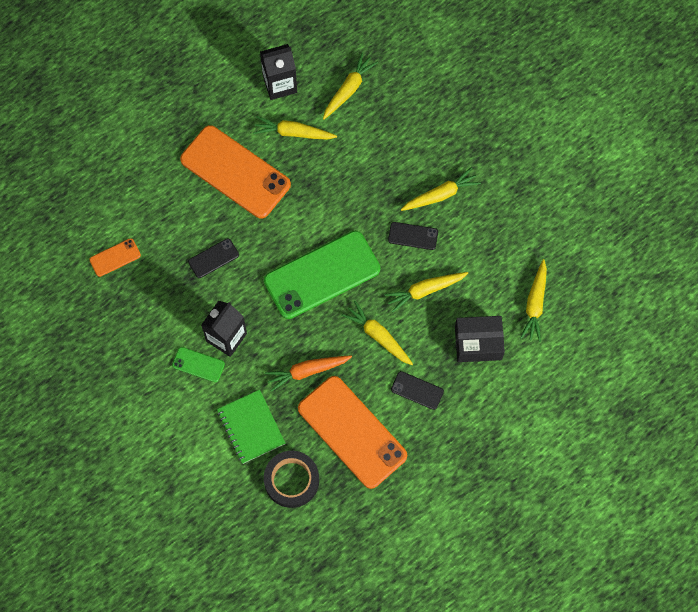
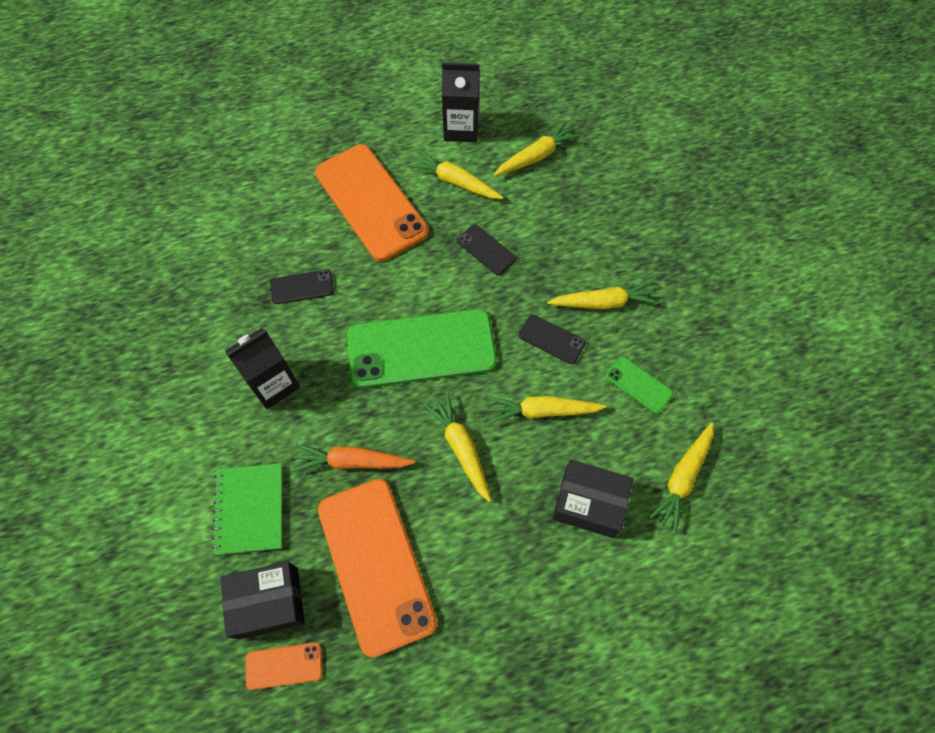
camera: 20 degrees right, 5 degrees down
(115, 257) = (192, 250): orange phone -> orange phone (284, 665)
(198, 364) = (224, 405): green phone -> green phone (638, 385)
(291, 480) = (268, 602): black tape -> black box
(417, 390) = (484, 538): black phone -> black phone (486, 250)

